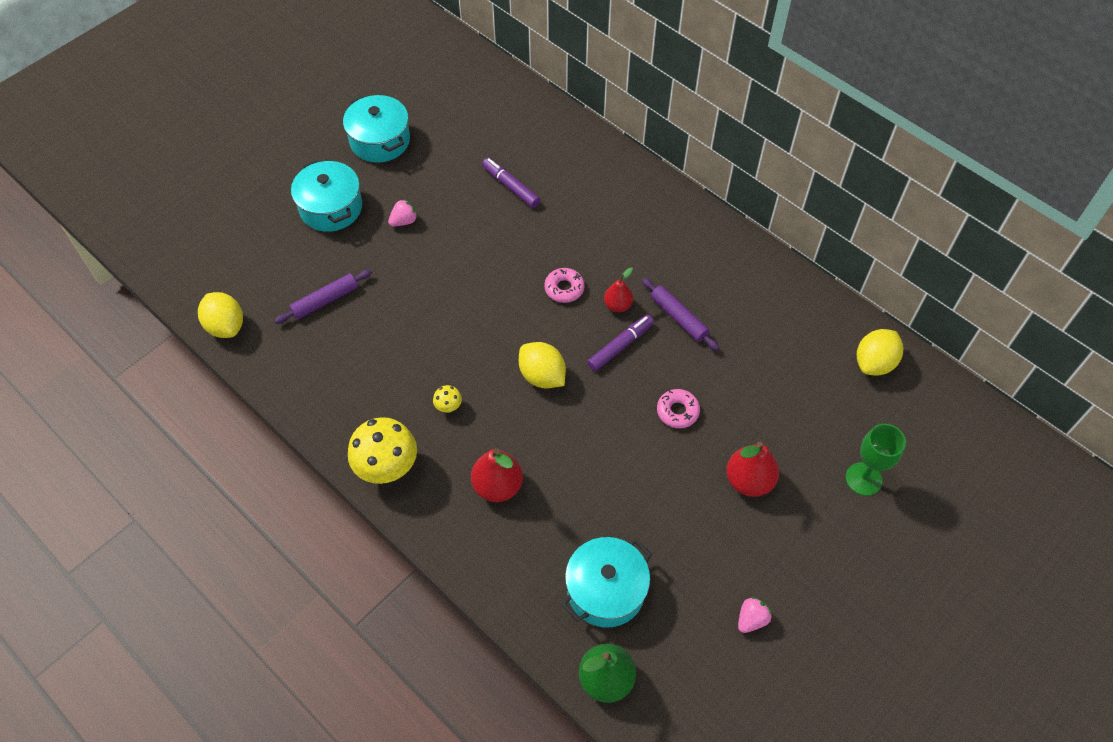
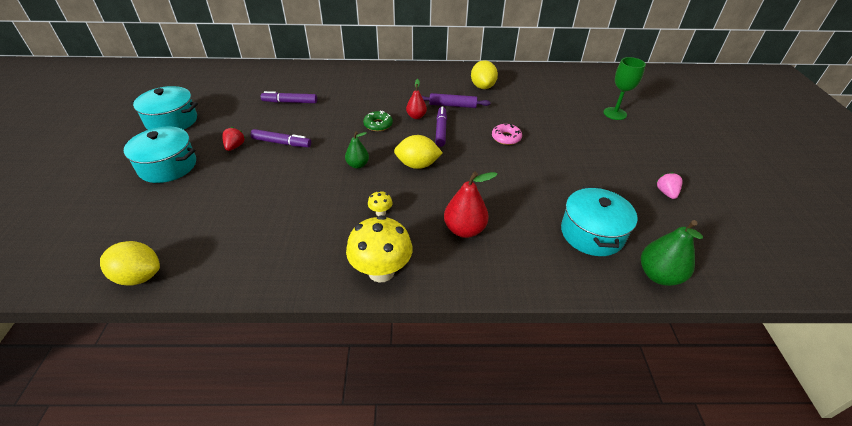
camera: 45 degrees left, 15 degrees down
(325, 301) = (218, 213): purple rolling pin -> none
(404, 221) = (235, 146): pink strawberry -> red strawberry
(448, 247) = (281, 143): none -> purple marker
(487, 331) = (358, 165): none -> green pear
(564, 288) = (378, 125): pink donut -> green donut
(749, 481) = (576, 143): red pear -> none
(874, 363) = (555, 77): yellow lemon -> yellow lemon (482, 86)

